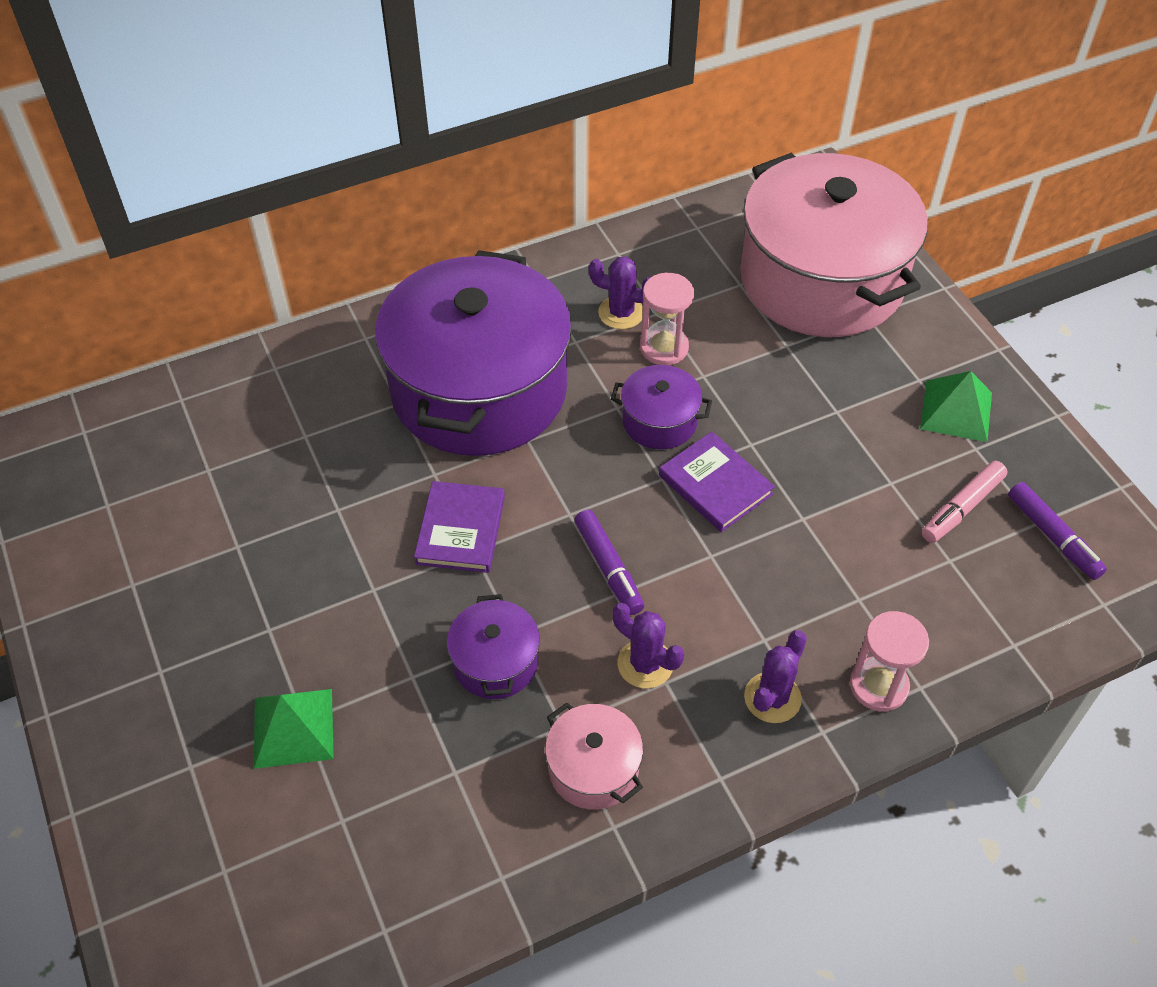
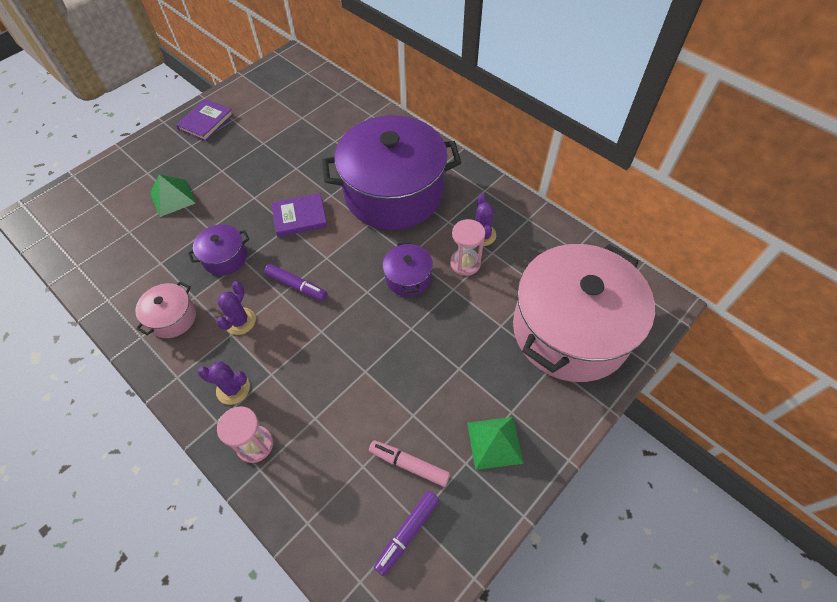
camera: 70 degrees right, 5 degrees up
(609, 568) = (297, 286): purple marker -> purple marker turned 105 degrees counterclockwise
(715, 485) = (372, 319): purple book -> purple book (206, 122)

